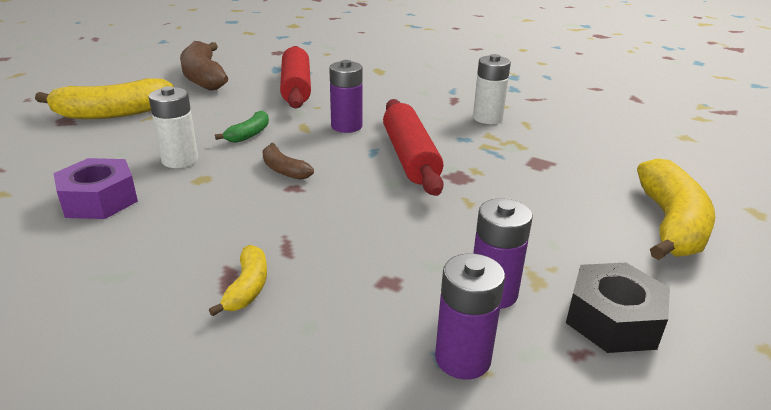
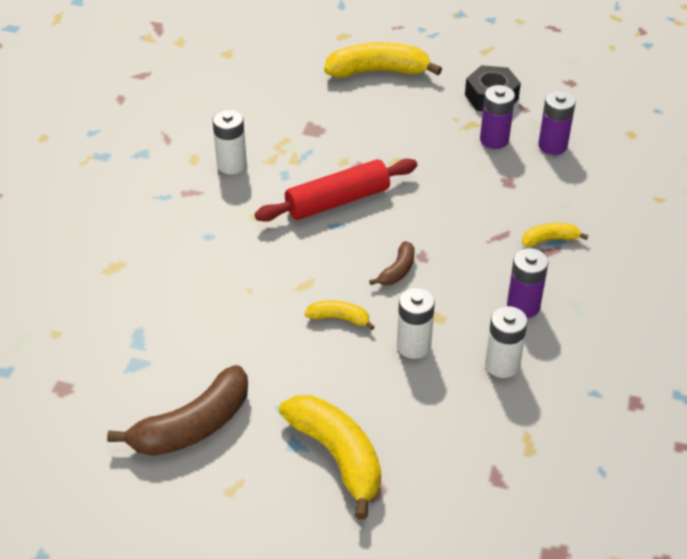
camera: 105 degrees left, 15 degrees up
(99, 200) = (502, 364): purple nut -> white battery
(249, 134) = (339, 318): green banana -> yellow banana
(296, 87) = (198, 324): red rolling pin -> none
(346, 126) = (291, 254): purple battery -> purple battery (523, 306)

